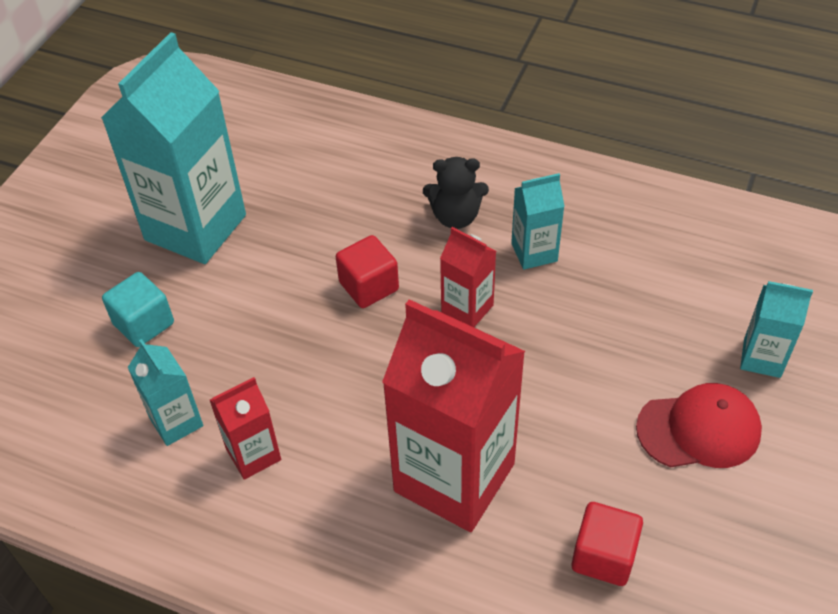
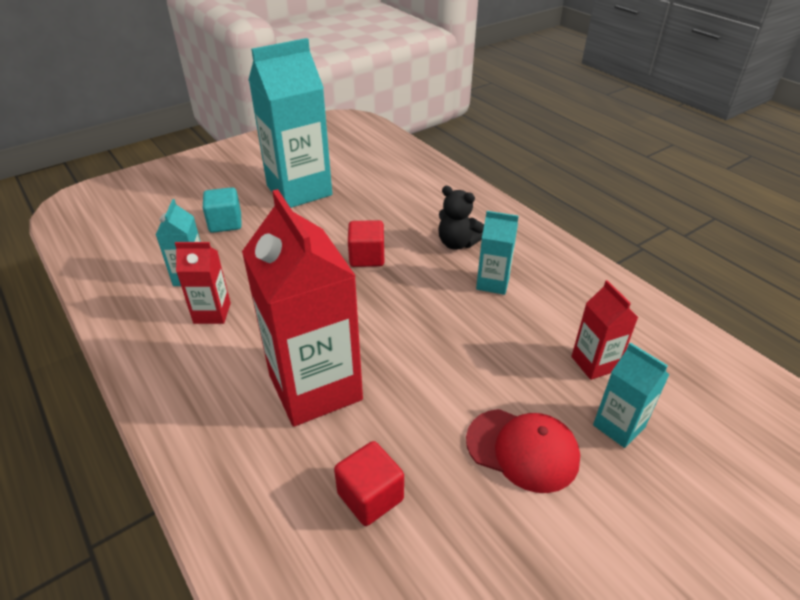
camera: 30 degrees right, 10 degrees down
(467, 309) = (417, 295): red carton -> red carton (594, 363)

